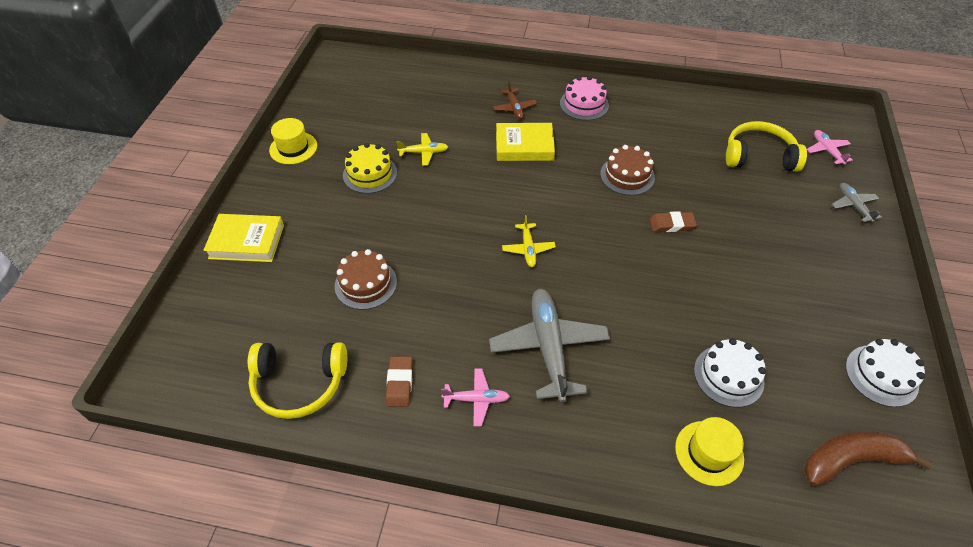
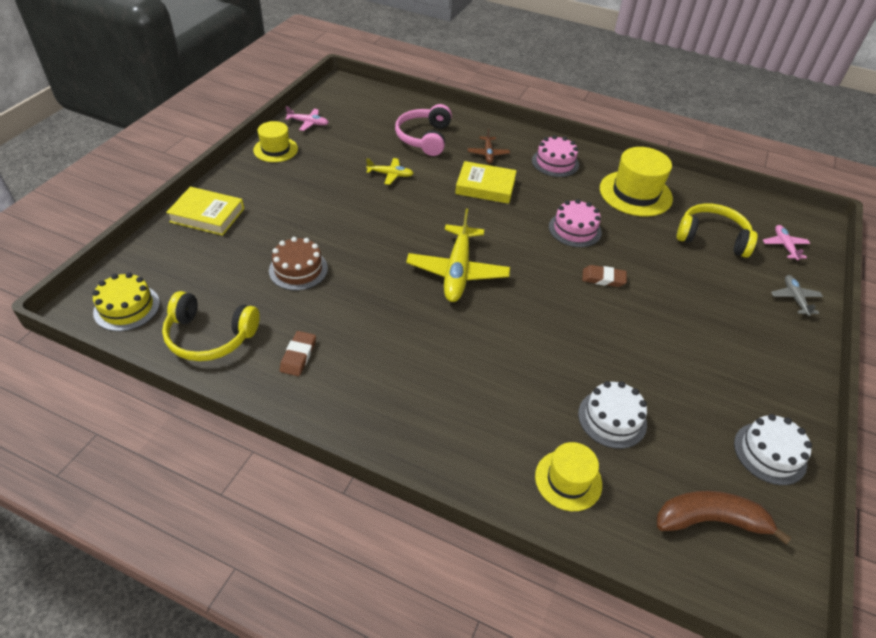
camera: 10 degrees right, 5 degrees down
(370, 174) = (335, 182): yellow cake -> yellow cake (127, 307)
(444, 102) = (424, 138): none -> pink headphones
(476, 399) = (363, 384): pink plane -> pink plane (308, 123)
(528, 249) = (457, 271): yellow plane -> yellow plane, size x2.00
(549, 347) = (446, 357): grey plane -> none
(627, 175) = (575, 229): brown cake -> pink cake
(672, 123) = (635, 193): none -> yellow hat

